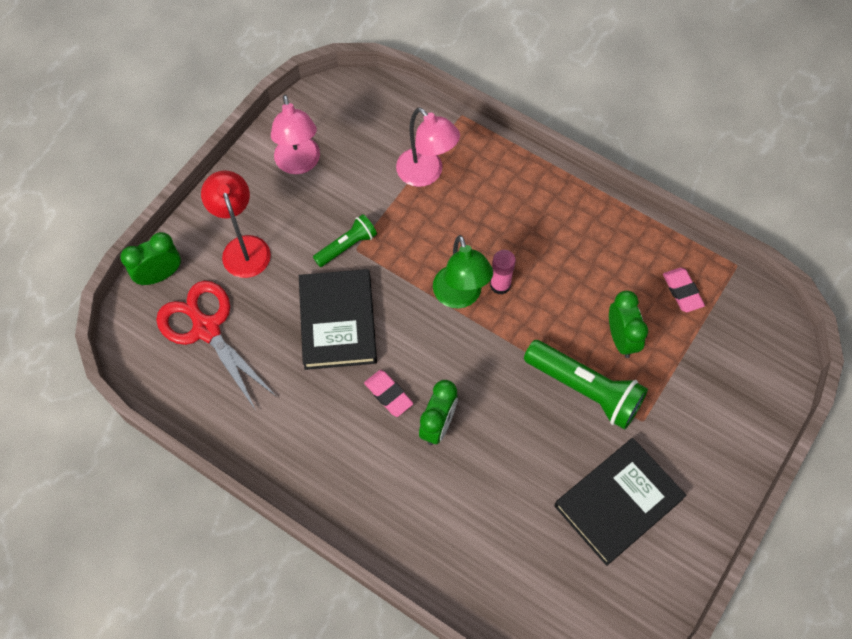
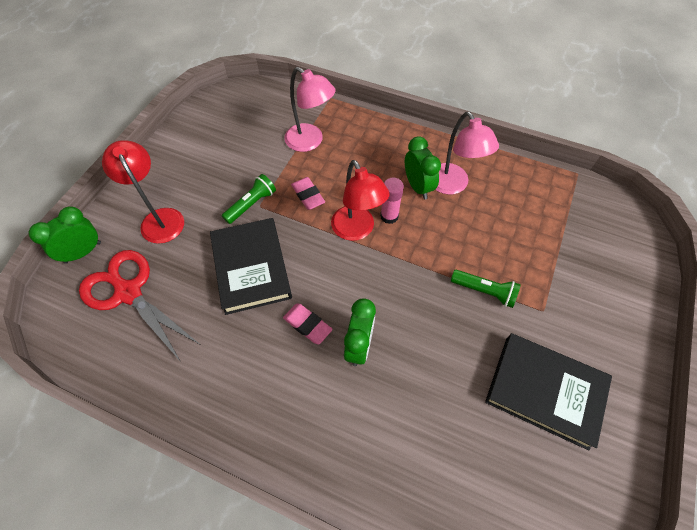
camera: 10 degrees left, 5 degrees down
(299, 164) = (203, 148): pink lamp -> pink lamp (452, 185)
(460, 296) = (357, 230): green lamp -> red lamp
(585, 390) = (484, 291): green flashlight -> green flashlight, size x0.58
(618, 502) = (545, 391): black book -> black book turned 75 degrees clockwise
(621, 339) = (503, 244): green clock -> green clock (418, 187)
(682, 291) = (541, 199): pink eraser -> pink eraser (308, 195)

